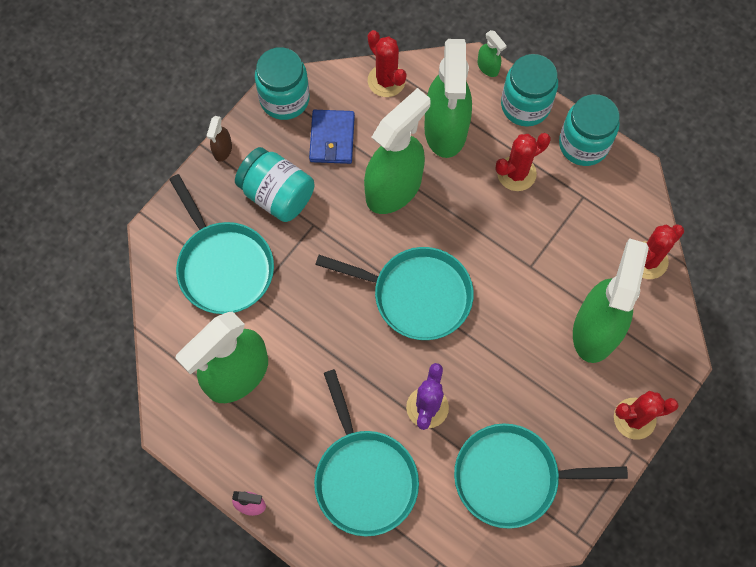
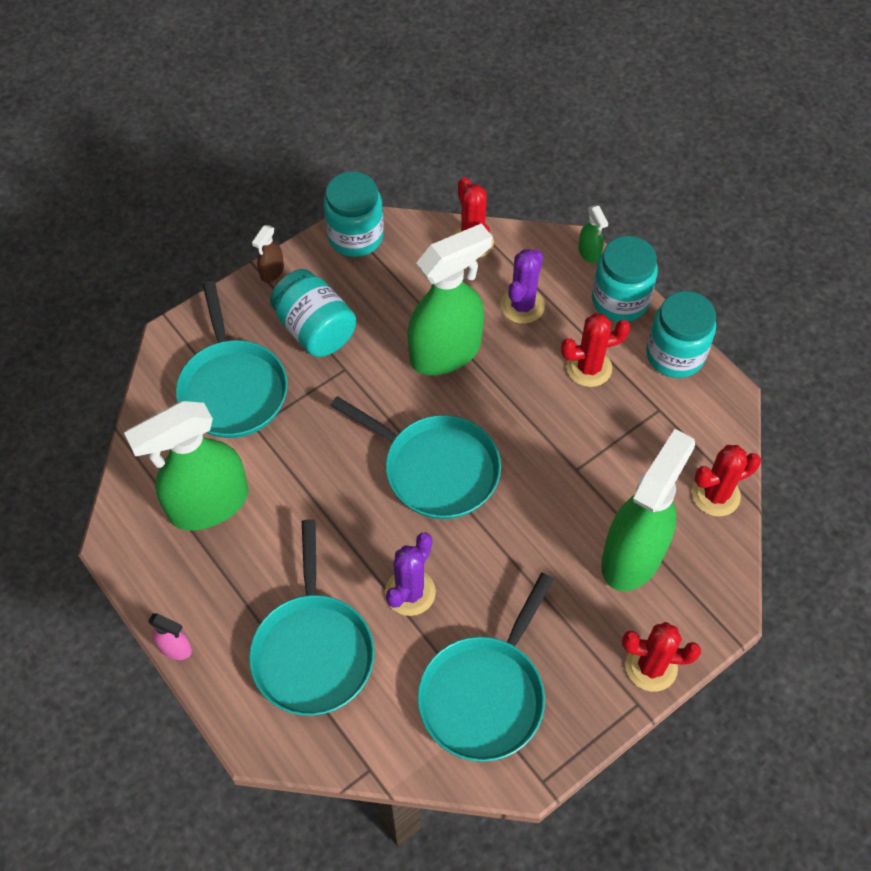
camera: 15 degrees right, 10 degrees down
(332, 138) = (394, 286): blue wallet -> none
(445, 130) = (522, 305): green spray bottle -> purple cactus
(511, 477) = (484, 695): turquoise pan -> turquoise pan turned 75 degrees counterclockwise

